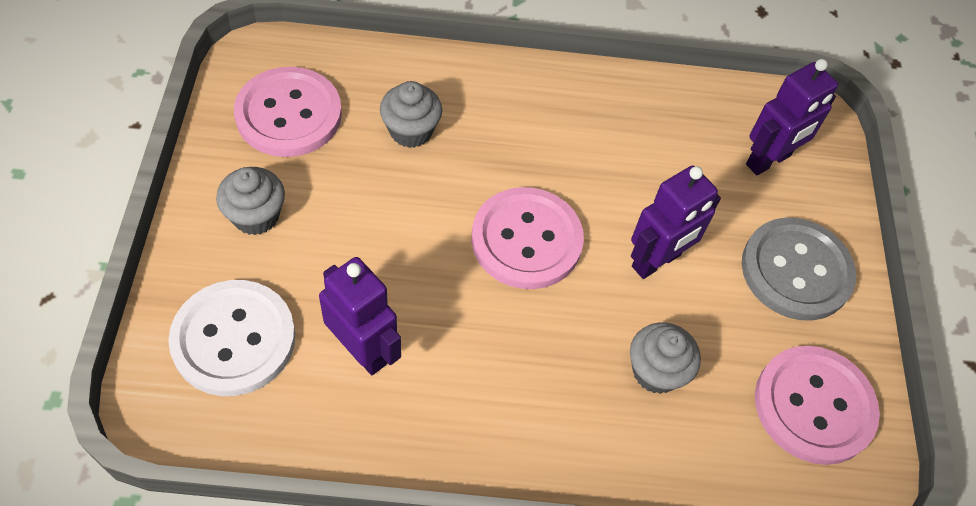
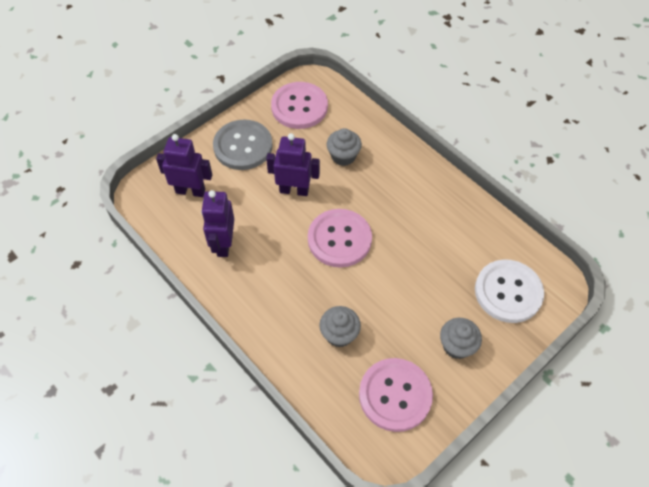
camera: 130 degrees left, 0 degrees up
(363, 350) = (454, 247): purple robot -> purple robot (223, 244)

